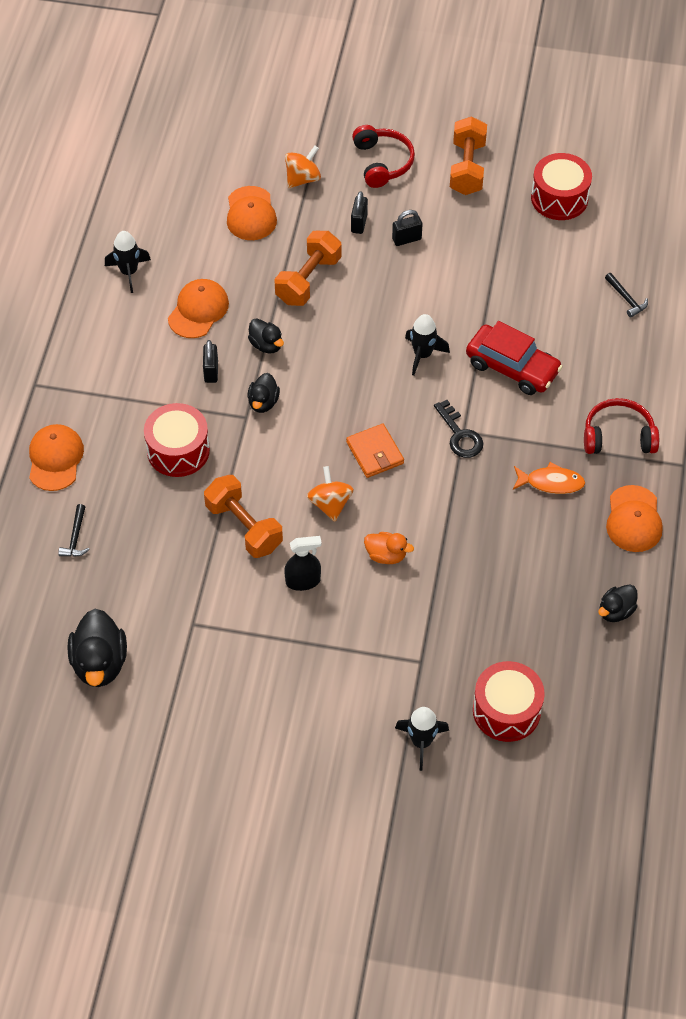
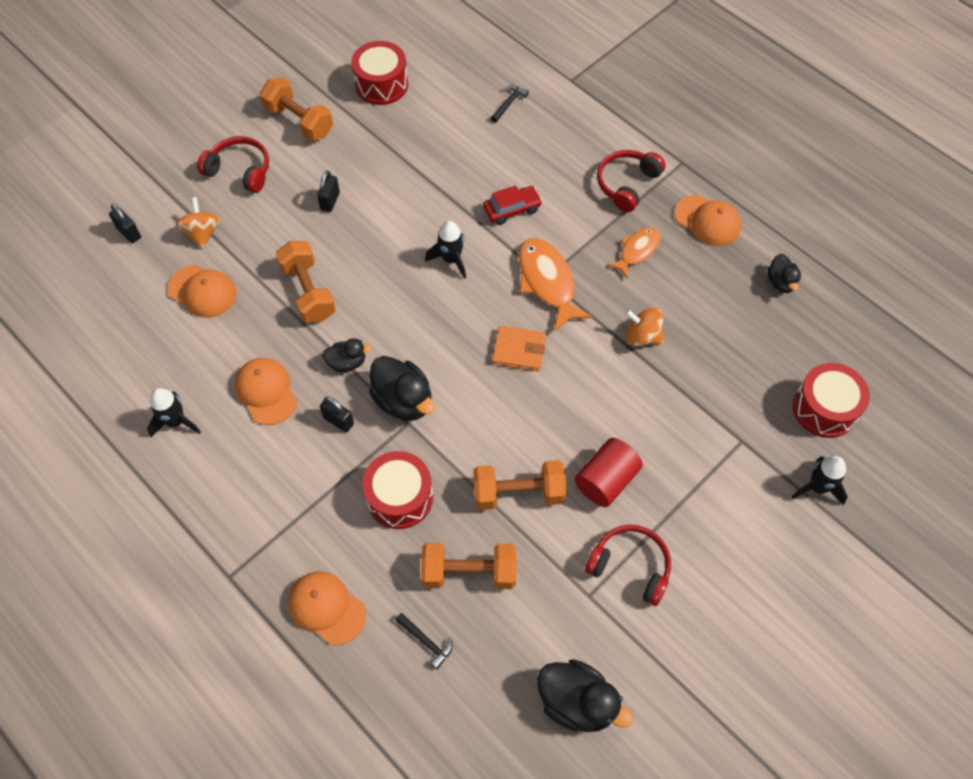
camera: 55 degrees left, 5 degrees up
(151, 532) = (469, 572): none -> orange dumbbell
(239, 639) = (630, 566): none -> red headphones
(263, 402) = (403, 400): black duck -> black duck, size x1.72
(303, 581) = (606, 480): black spray bottle -> red cylinder
(330, 504) = (544, 413): orange spinning top -> orange spinning top (642, 336)
(359, 223) = (284, 223): black padlock -> black padlock (129, 233)
(386, 555) = (623, 403): orange duck -> none
(460, 435) = (547, 282): black key -> orange fish
(512, 367) = (512, 209): red car -> red car, size x0.65
(626, 299) = (509, 103): black hammer -> black hammer turned 60 degrees counterclockwise

